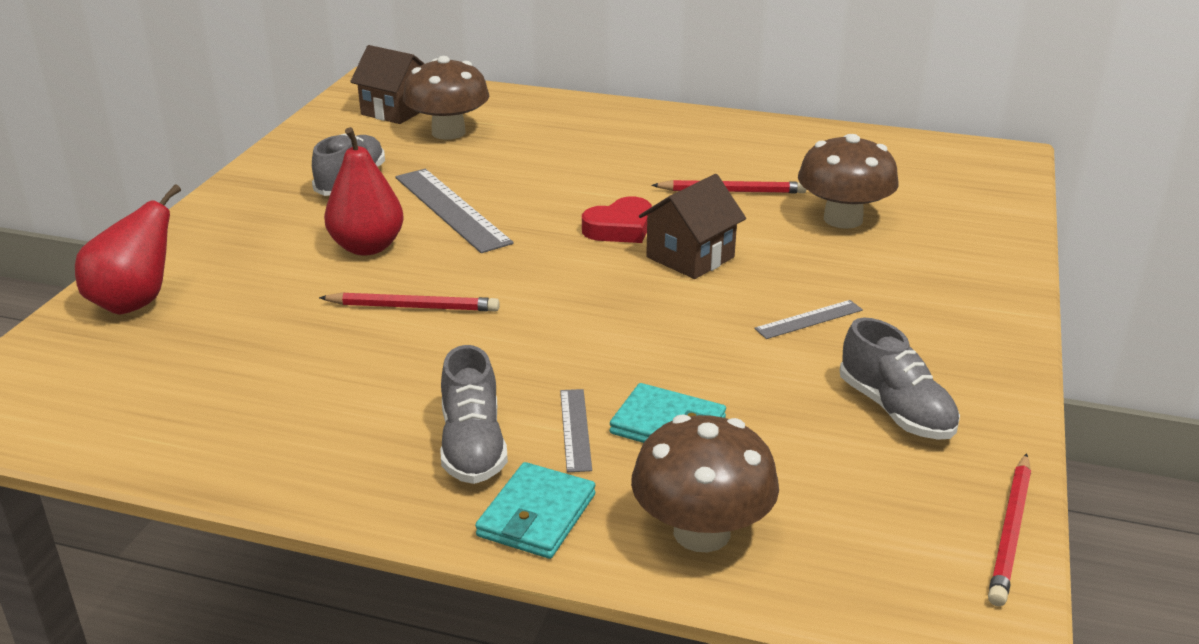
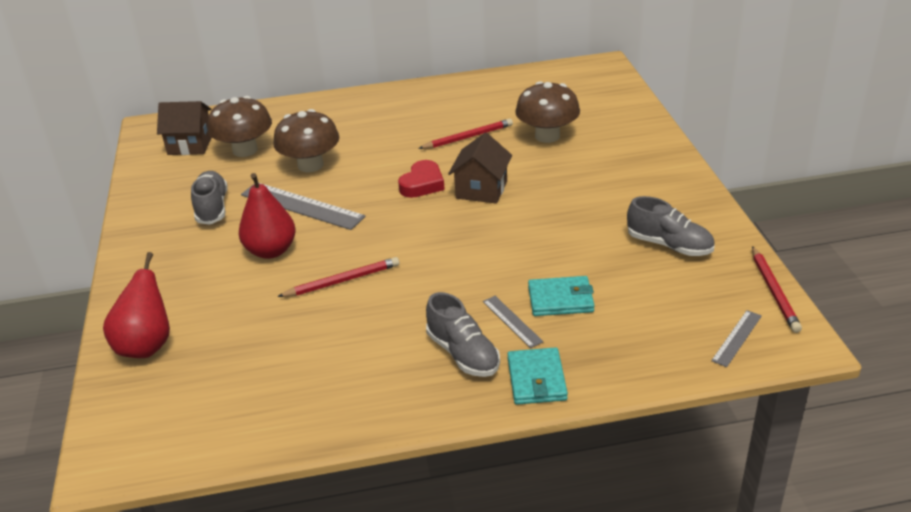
camera: 25 degrees left, 5 degrees up
(701, 532) = (630, 352): brown mushroom -> brown mushroom (310, 165)
(809, 319) = (581, 207): grey ruler -> grey ruler (737, 338)

